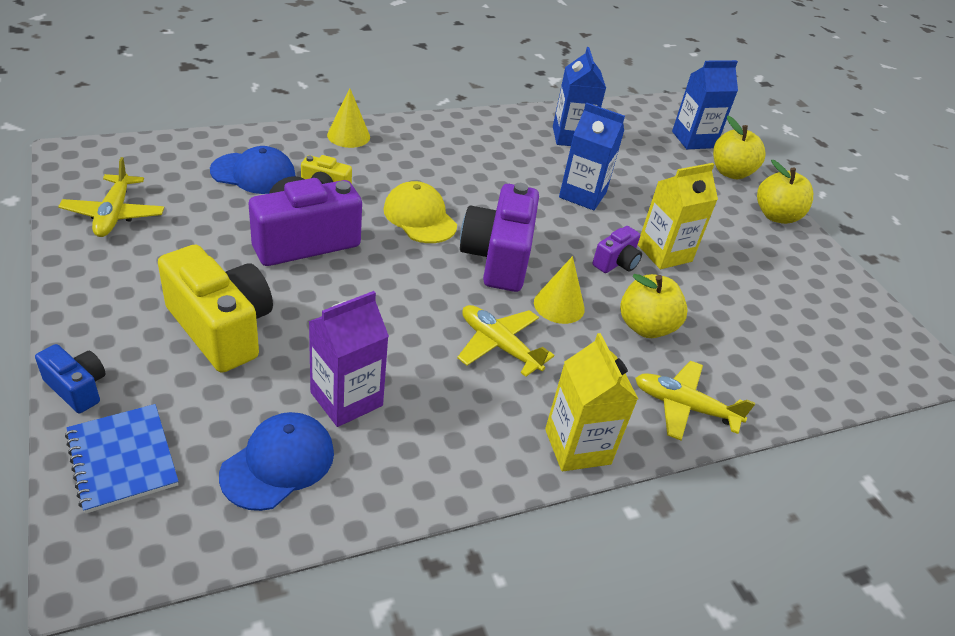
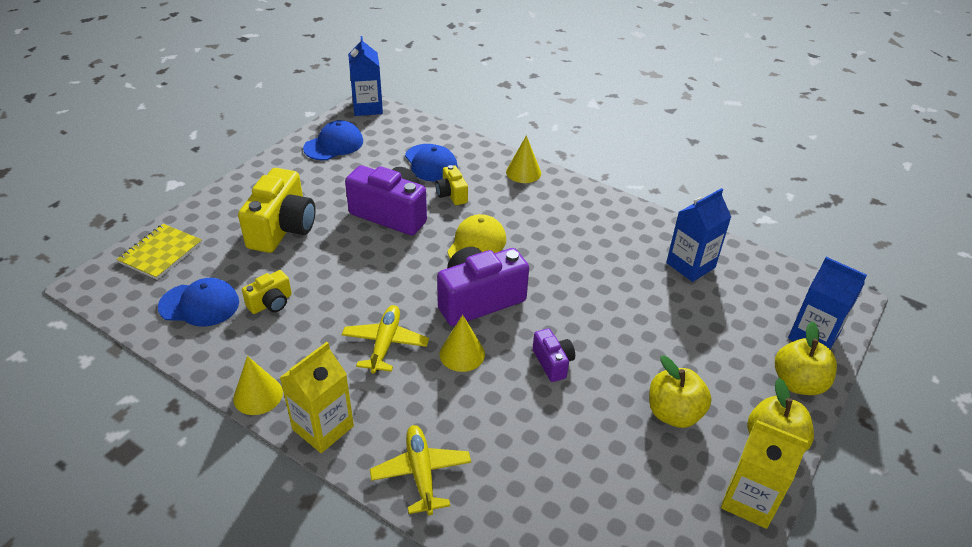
camera: 60 degrees right, 0 degrees up
(77, 388) = (195, 212): blue camera -> none
(114, 214) = (334, 145): yellow plane -> blue cap
(122, 459) = (161, 253): blue notebook -> yellow notebook
(346, 399) = (271, 303): purple carton -> yellow camera
(487, 477) = (258, 395): none -> yellow cone
(582, 195) = (617, 306): blue carton -> blue carton (367, 107)
(616, 263) = (553, 363): purple camera -> purple camera turned 120 degrees counterclockwise
(645, 327) = (492, 412): yellow apple -> yellow apple (673, 413)
(664, 253) = (604, 386): yellow carton -> yellow carton (749, 500)

